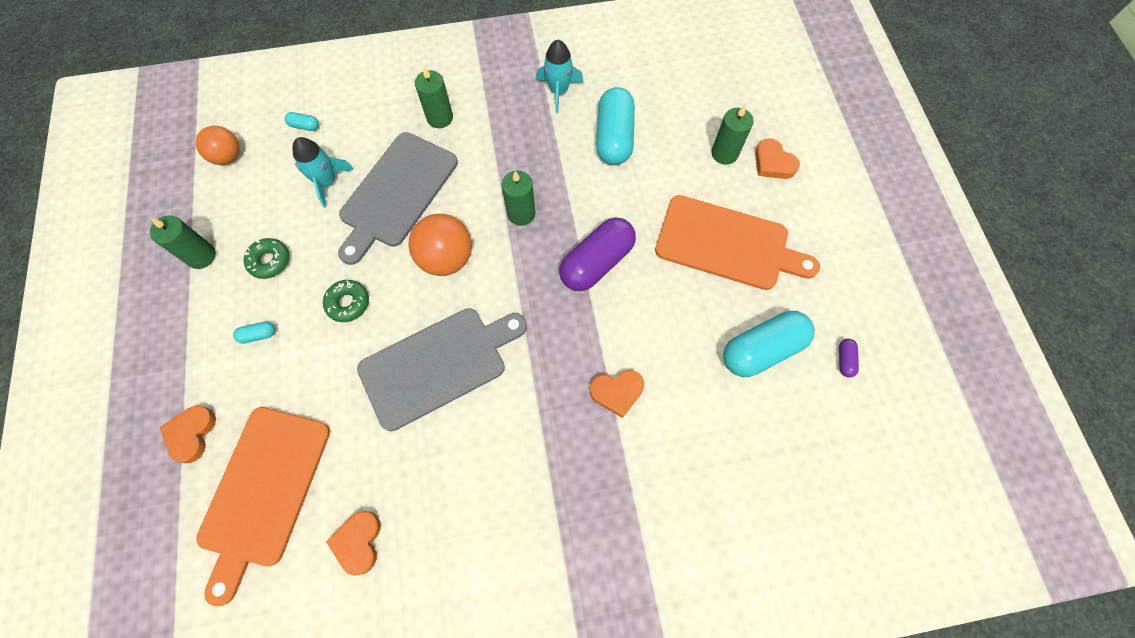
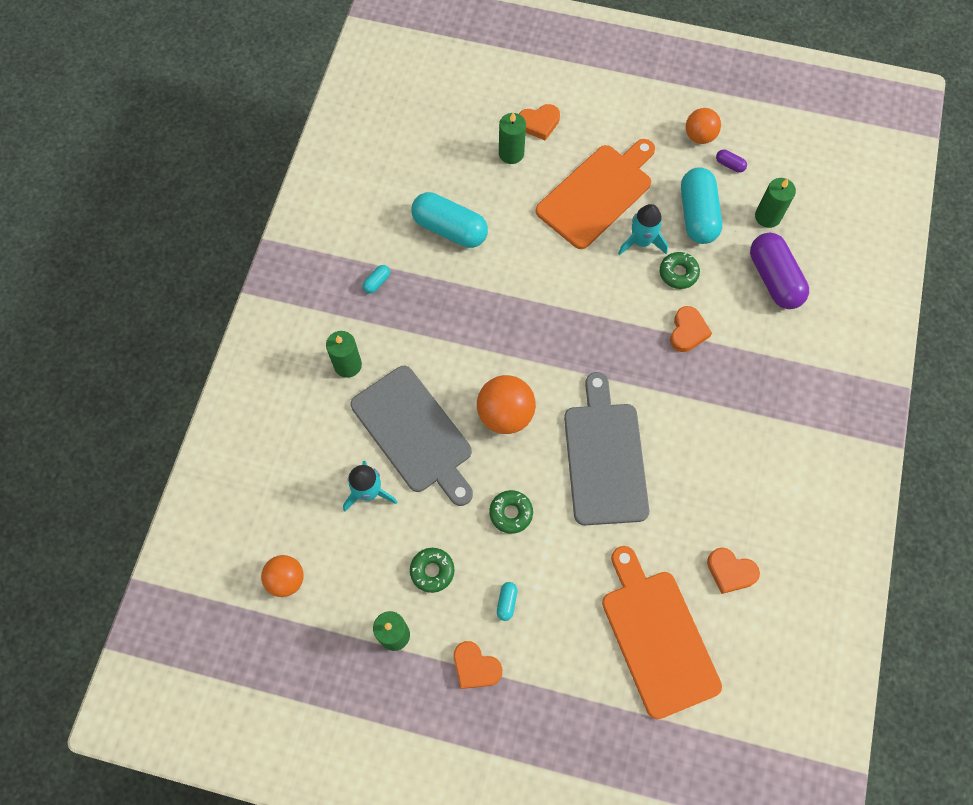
camera: 65 degrees left, 0 degrees up
(192, 434) = (579, 687): orange heart -> orange heart (475, 667)
(263, 491) = (657, 637): orange cutting board -> orange cutting board turned 150 degrees counterclockwise
(304, 126) = (288, 493): turquoise capsule -> turquoise capsule (377, 282)
(521, 213) = (490, 336): green candle -> green candle (767, 216)
(558, 91) = (374, 251): turquoise rocket -> turquoise rocket (641, 241)
(597, 262) = (567, 296): purple capsule -> purple capsule (774, 279)
(680, 357) = (678, 273): none -> green donut
(859, 315) = (699, 136): none -> orange ball

